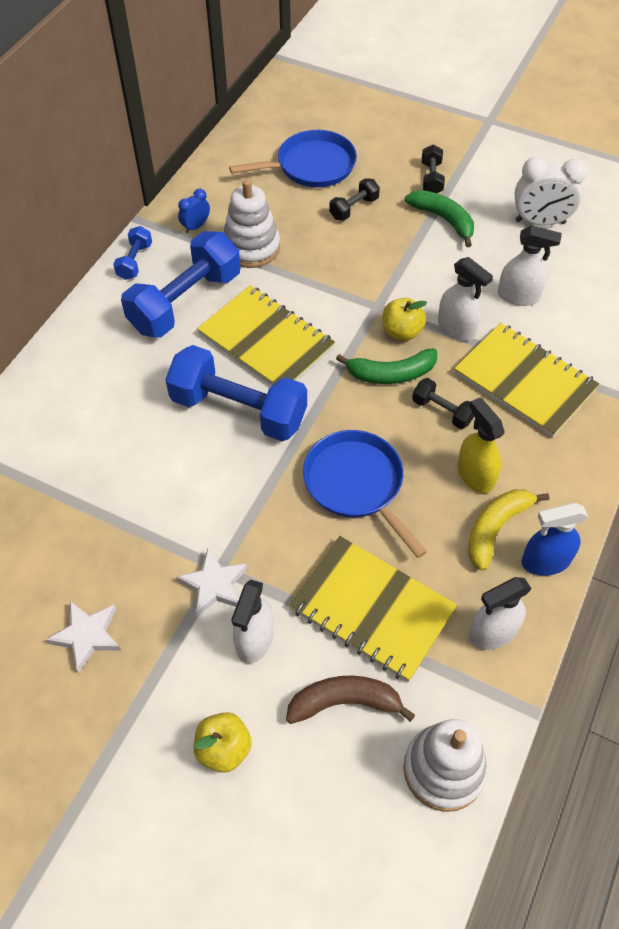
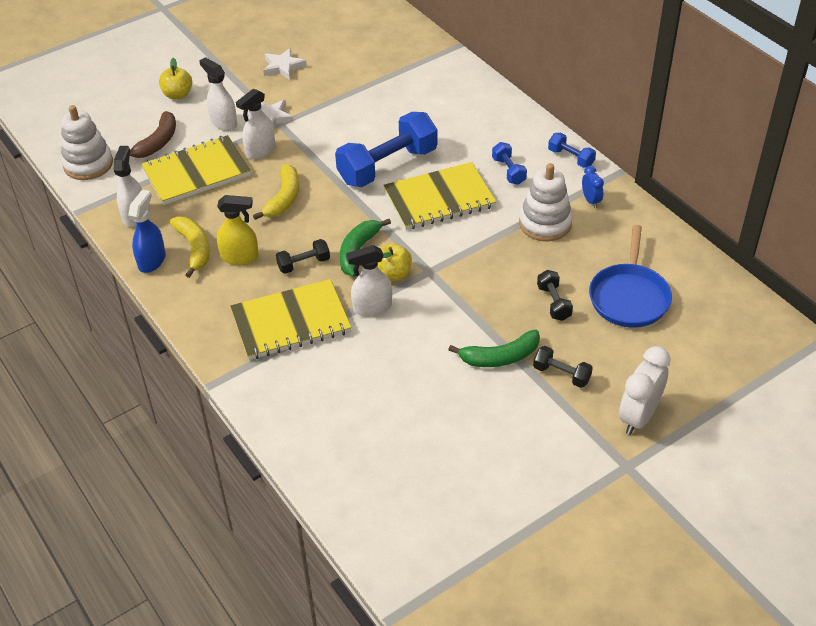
camera: 120 degrees right, 10 degrees down
(185, 302) = (508, 171): blue dumbbell -> blue dumbbell, size x0.47
(356, 484) = (284, 198): blue pan -> yellow banana
(519, 296) = (375, 363): white spray bottle -> white spray bottle (260, 150)
(540, 222) = (451, 426): white clock -> white clock (638, 416)

